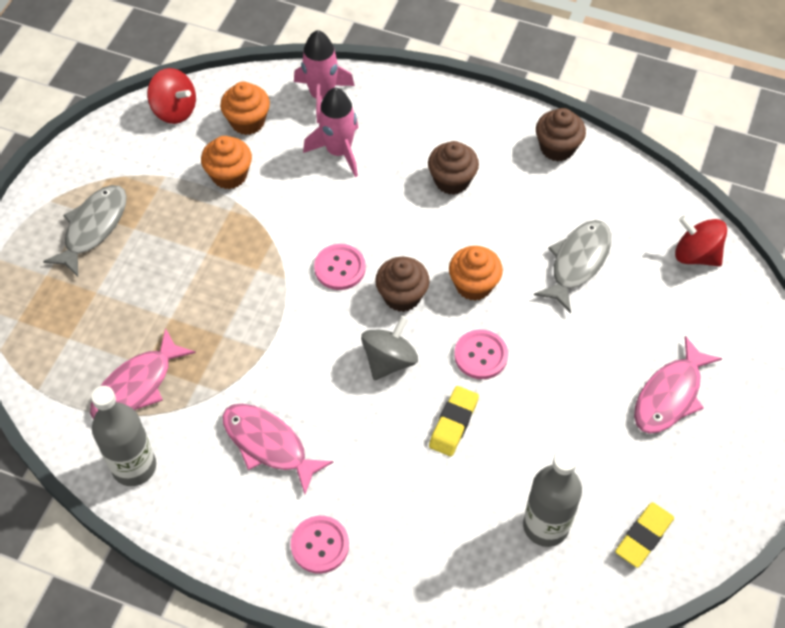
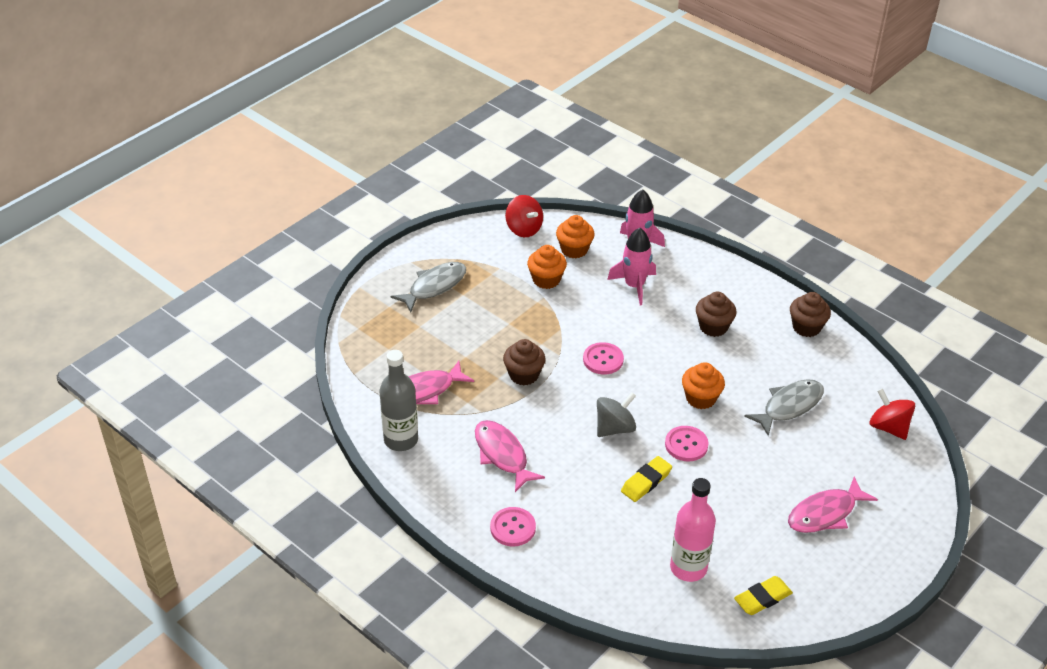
camera: 20 degrees right, 15 degrees down
(402, 296) = (642, 390): brown cupcake -> brown cupcake (524, 375)
(545, 526) = (688, 568): grey bottle -> pink bottle

